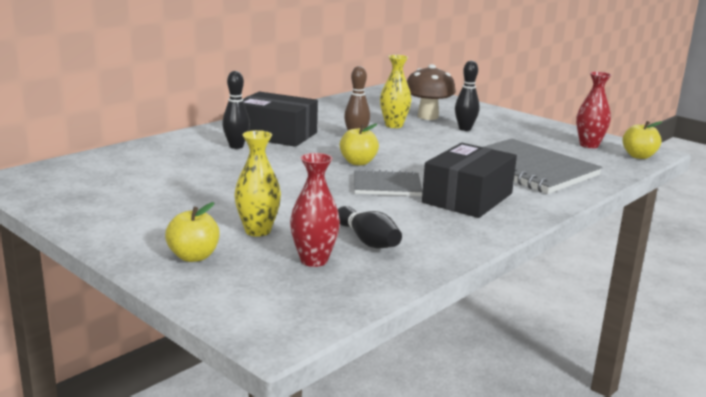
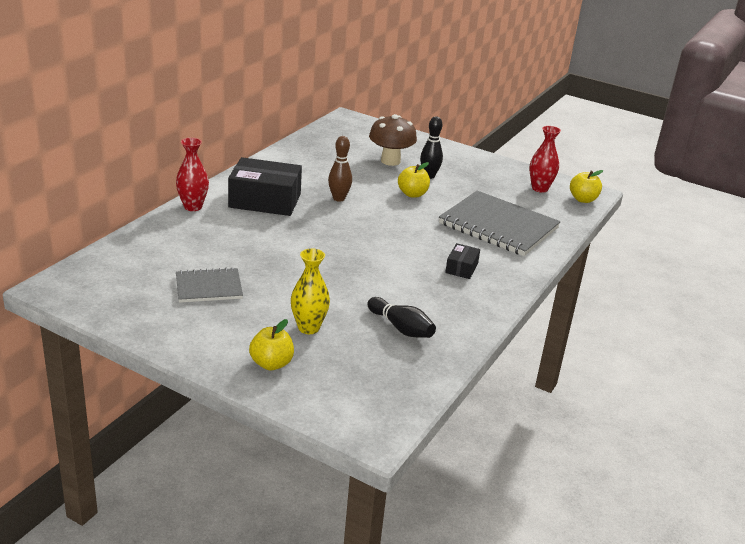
camera: 15 degrees left, 10 degrees up
(236, 146) = (236, 221): black bowling pin -> none
(314, 260) = (369, 355): red vase -> red vase (193, 207)
(358, 162) = (354, 232): yellow apple -> yellow apple (412, 194)
(387, 186) = (390, 260): grey notebook -> grey notebook (209, 287)
(394, 125) = (365, 177): yellow vase -> none
(467, 198) = (461, 268): black box -> black box, size x0.48

